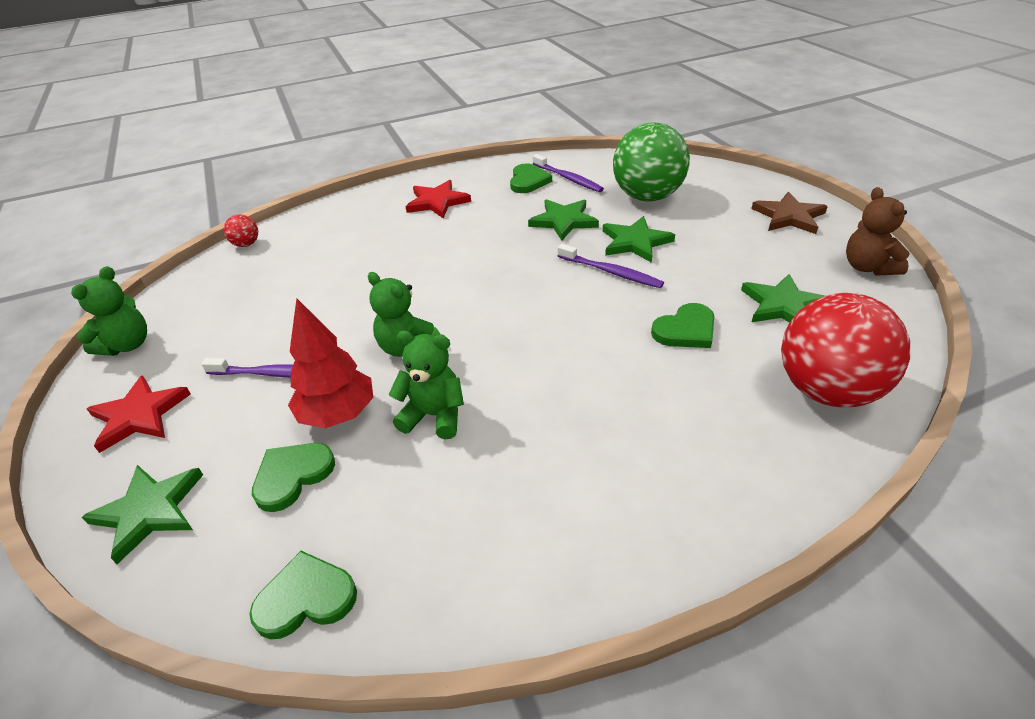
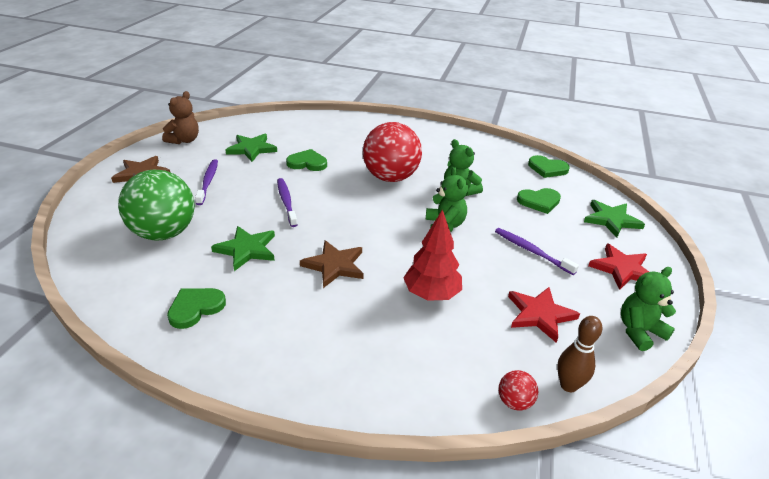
camera: 145 degrees left, 5 degrees down
(203, 271) = (568, 385): none -> brown bowling pin
(338, 414) = (505, 214): red tree -> red tree (431, 294)
(437, 202) = (297, 337): red star -> red star (540, 315)
(473, 249) = (334, 265): none -> brown star
(568, 178) = (167, 288): purple toothbrush -> purple toothbrush (208, 181)
(635, 242) = (240, 209): green star -> none
(827, 390) = (302, 126): red ball -> red ball (390, 177)

